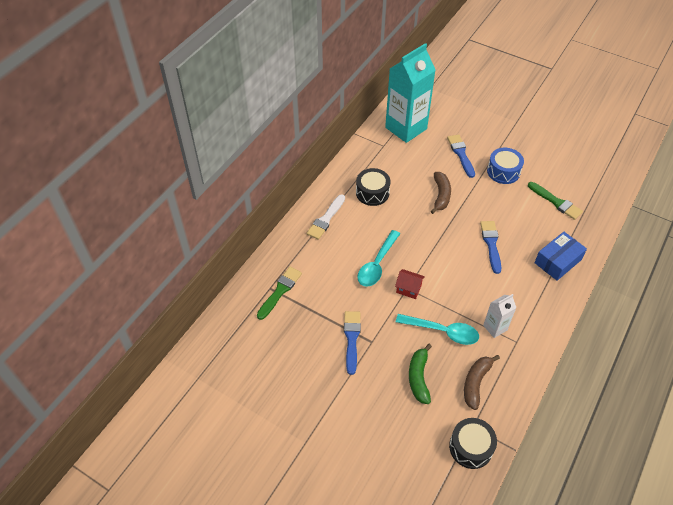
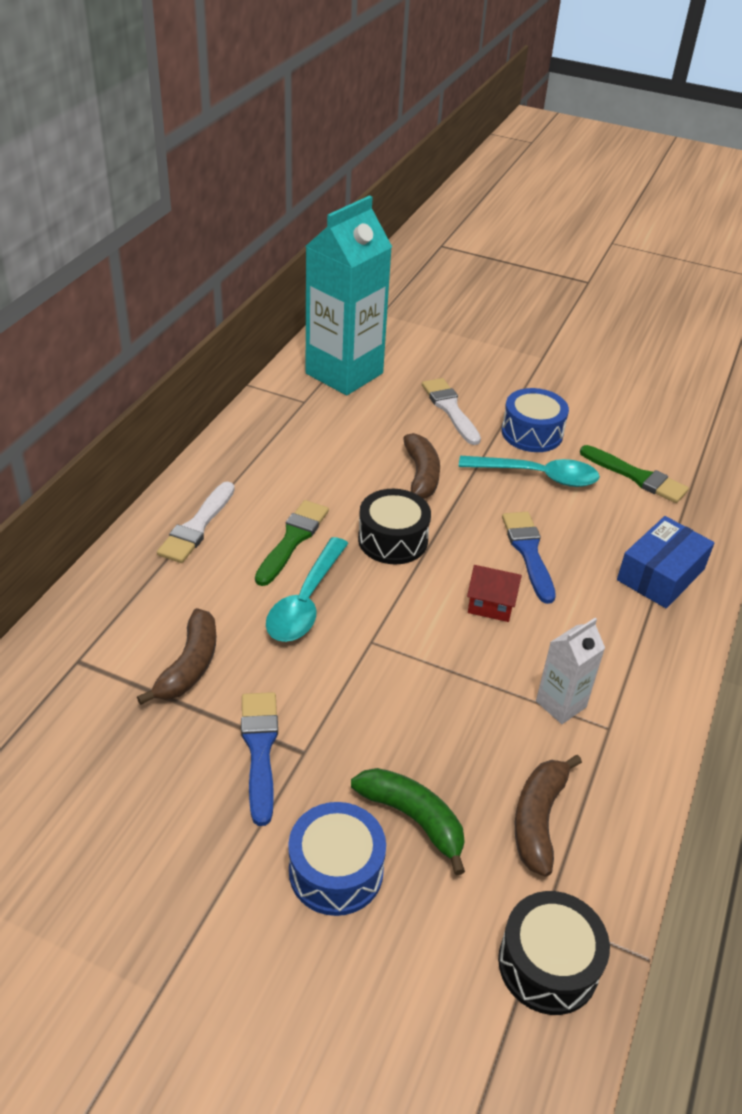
camera: 10 degrees left, 10 degrees down
(280, 291) = (100, 666): green brush -> green brush (292, 540)
(321, 294) = (189, 666): none -> brown banana
(372, 193) = (288, 477): black drum -> black drum (393, 540)
(382, 398) = (336, 871): none -> blue drum
(408, 289) = (374, 643): red house -> red house (491, 605)
(418, 377) = (413, 818): green banana -> green banana turned 135 degrees clockwise
(442, 331) = (453, 720): turquoise spoon -> turquoise spoon (537, 476)
(461, 154) = (450, 409): blue brush -> white brush

